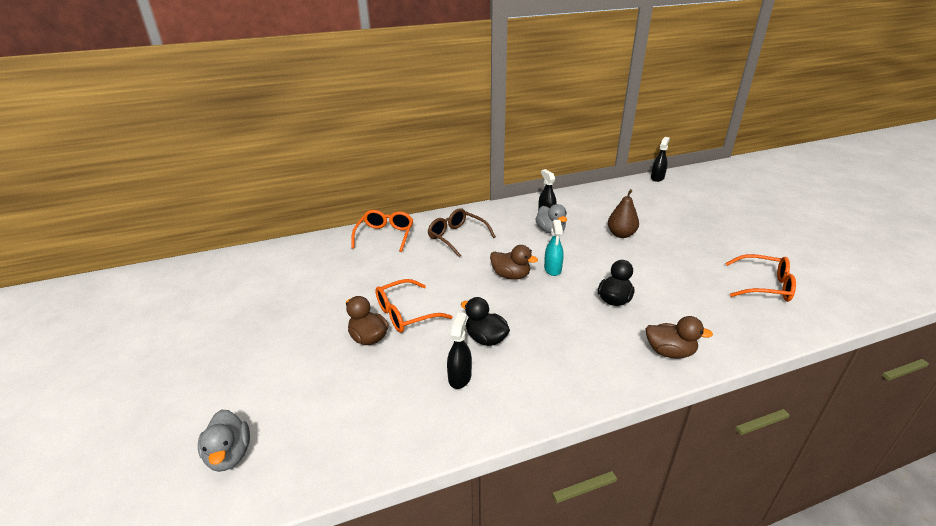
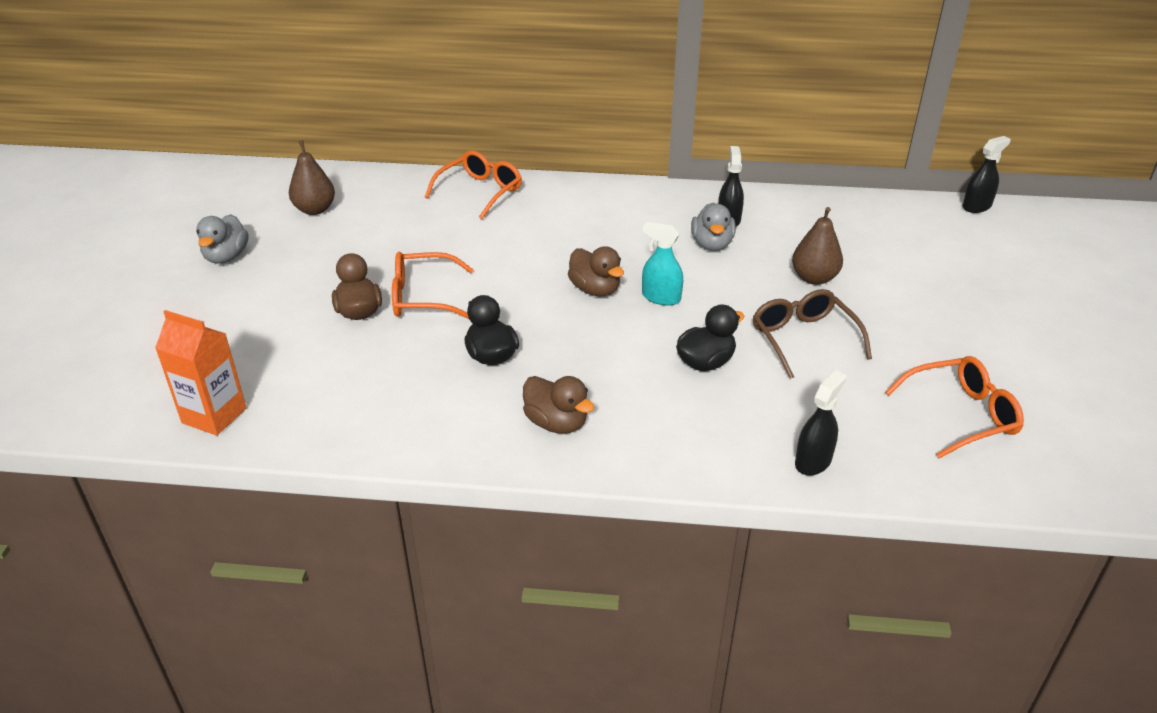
camera: 25 degrees right, 5 degrees up
(229, 455) = (141, 382): grey duck -> grey duck (226, 257)
(277, 276) = (315, 210): none -> brown pear
(316, 459) = (214, 415): none -> orange carton
(456, 237) = (571, 218): brown glasses -> brown glasses (803, 339)
(459, 377) = (422, 388): black spray bottle -> black spray bottle (813, 461)
(552, 269) = (661, 297): turquoise spray bottle -> turquoise spray bottle turned 90 degrees clockwise
(669, 352) = (711, 449): brown duck -> brown duck (556, 423)
(764, 286) = (961, 415): orange glasses -> orange glasses turned 60 degrees counterclockwise

